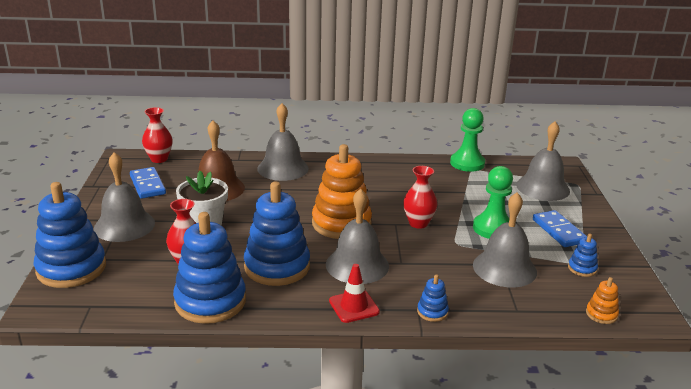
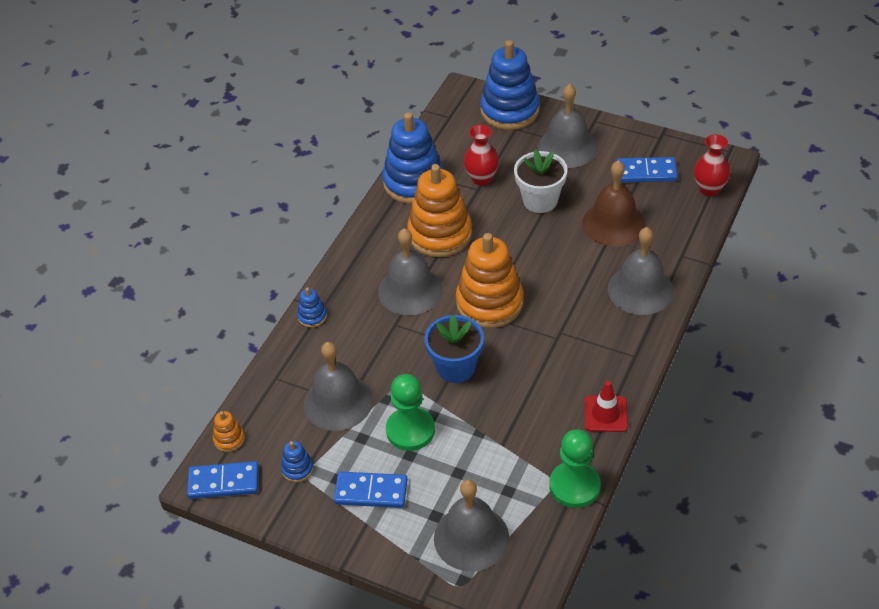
camera: 120 degrees right, 20 degrees up
(277, 267) = (440, 234): blue stacking toy -> orange stacking toy
(354, 306) = (352, 267): red traffic cone -> red traffic cone (605, 414)
(418, 223) = (456, 367): red vase -> blue flower pot
(638, 302) = (223, 482): none -> blue domino

